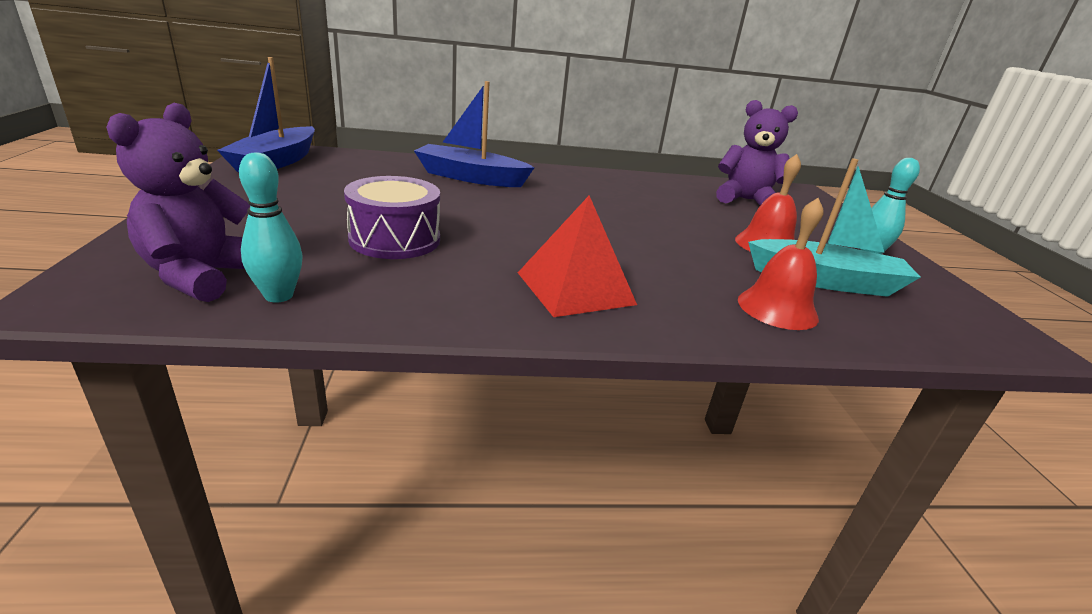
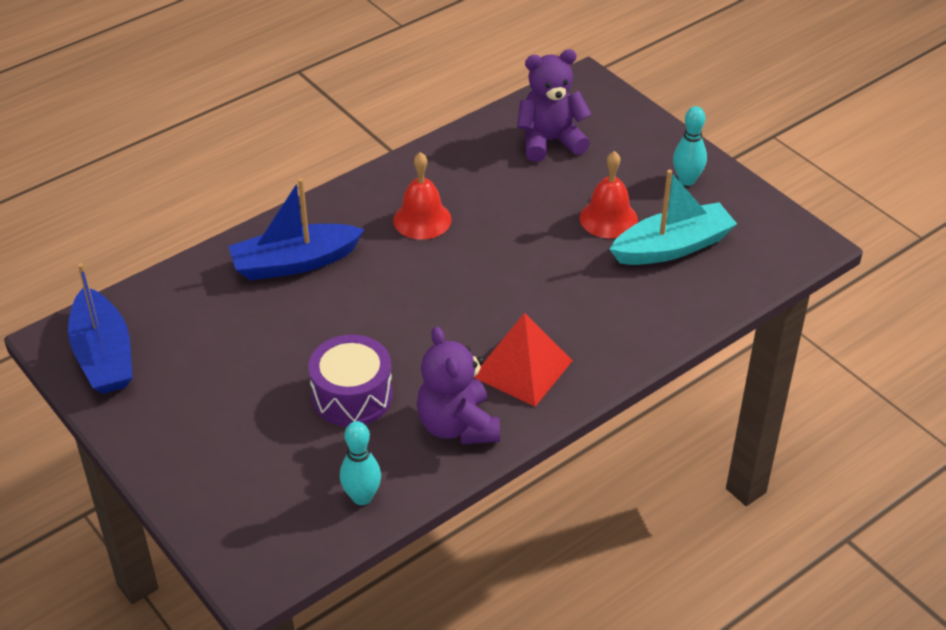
camera: 30 degrees left, 15 degrees up
(203, 276) = (292, 513): purple teddy bear -> purple teddy bear (457, 426)
(777, 308) = (657, 305): red bell -> red bell (422, 219)

